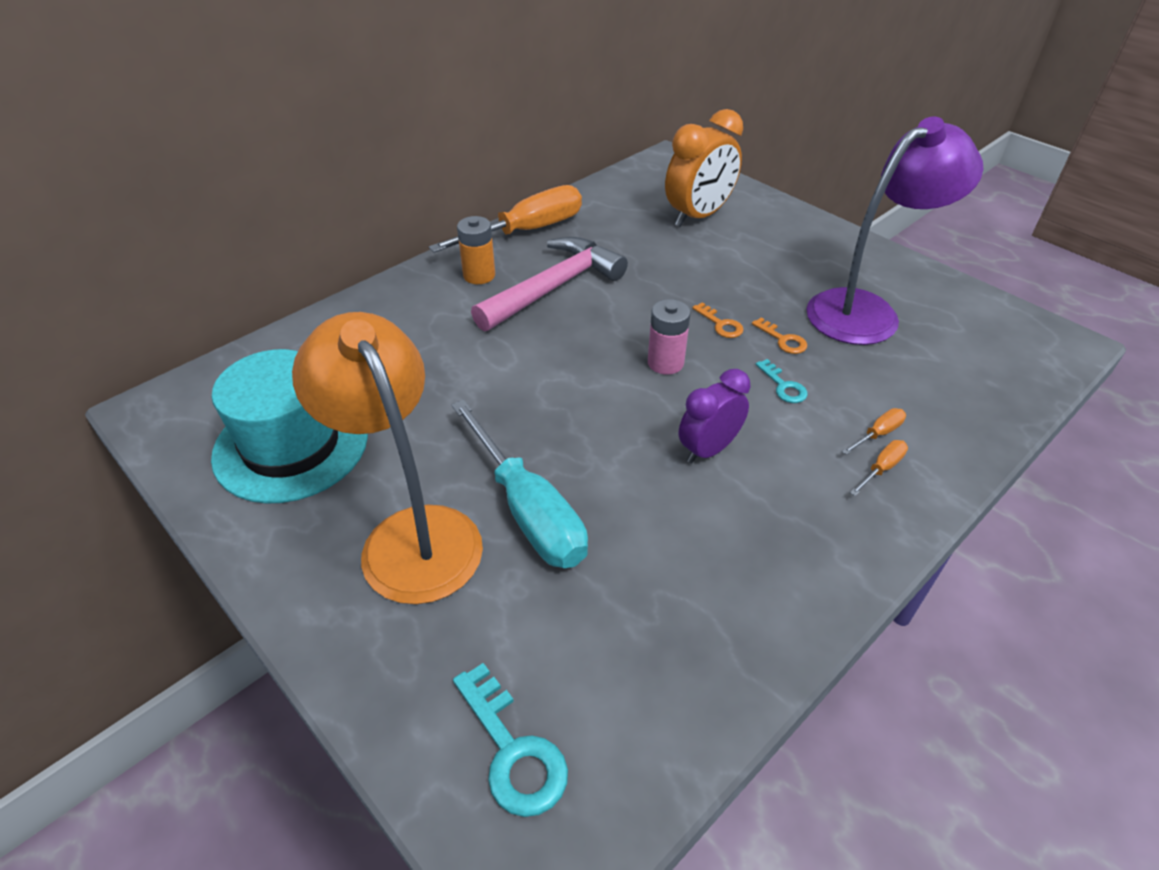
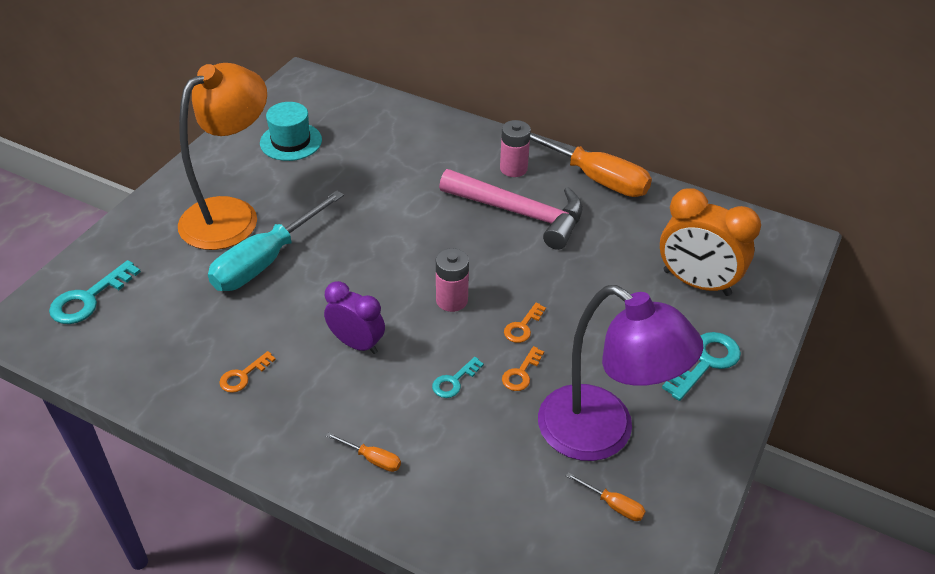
camera: 70 degrees right, 0 degrees up
(291, 445) = (291, 141): turquoise hat -> turquoise hat, size x0.61
(479, 275) = (513, 168): orange battery -> pink battery
(734, 565) = (243, 376): none -> orange key
(794, 237) = (705, 362): none -> turquoise key
(878, 434) = (416, 454): orange screwdriver -> orange screwdriver (613, 505)

